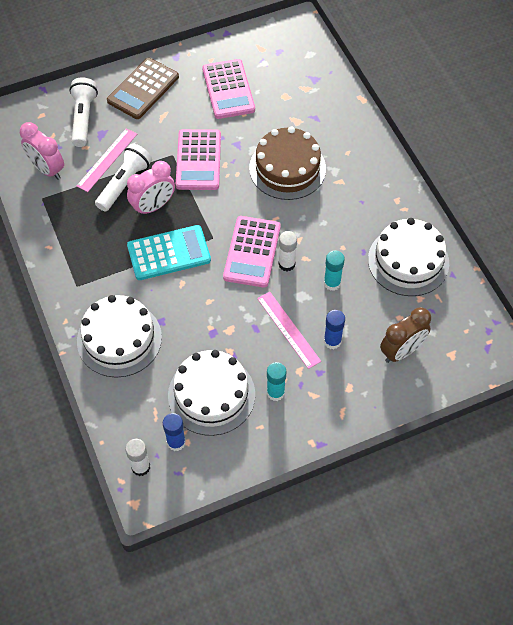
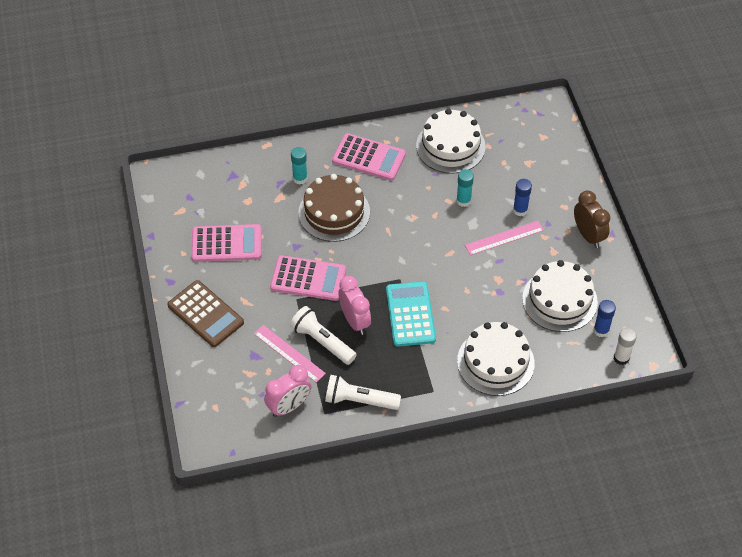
camera: 80 degrees left, 5 degrees down
(83, 118) = (230, 369): white flashlight -> white flashlight (359, 400)
(252, 252) = (421, 252): pink calculator -> pink calculator (369, 158)
(275, 392) = (563, 255): turquoise glue stick -> turquoise glue stick (300, 178)
(286, 264) = (438, 229): white glue stick -> none
(401, 351) = (535, 167): brown clock -> brown clock (588, 235)

